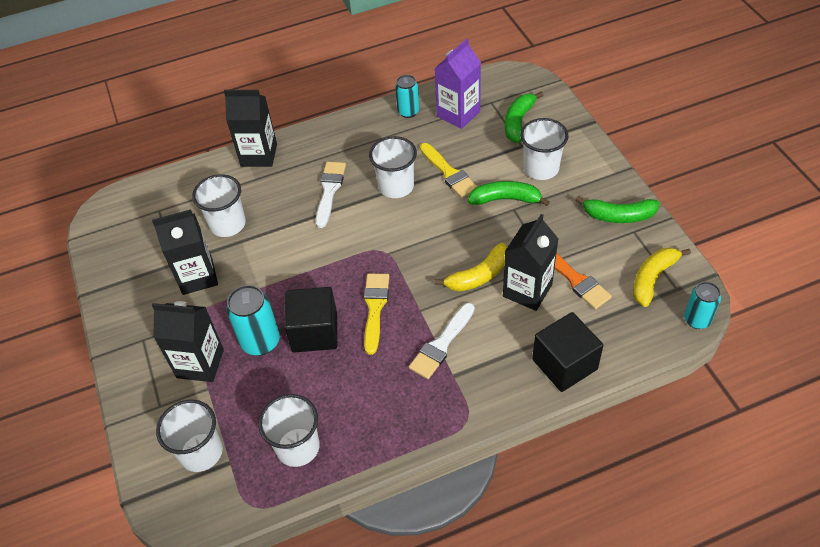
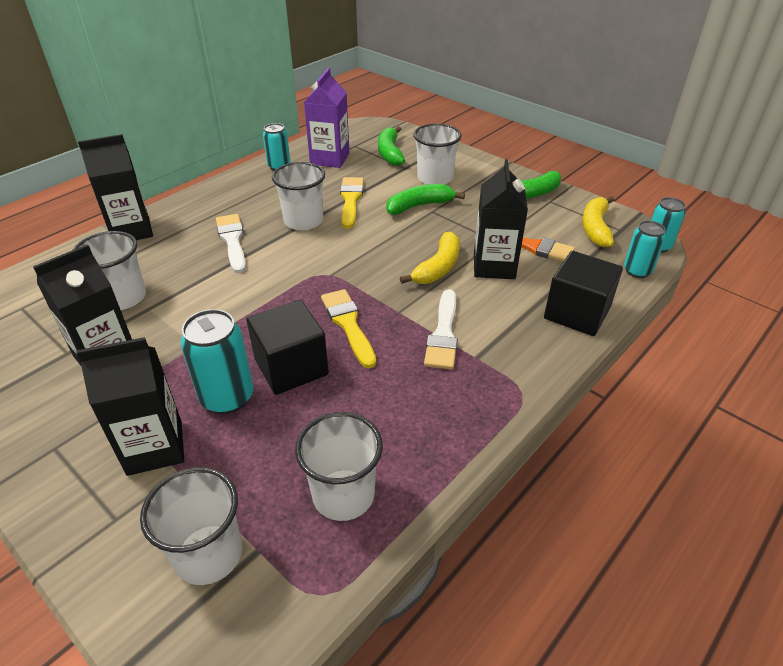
camera: 30 degrees left, 10 degrees down
(449, 173) = (351, 200): yellow brush -> yellow brush turned 120 degrees counterclockwise
(654, 340) = (637, 271): none -> turquoise can

